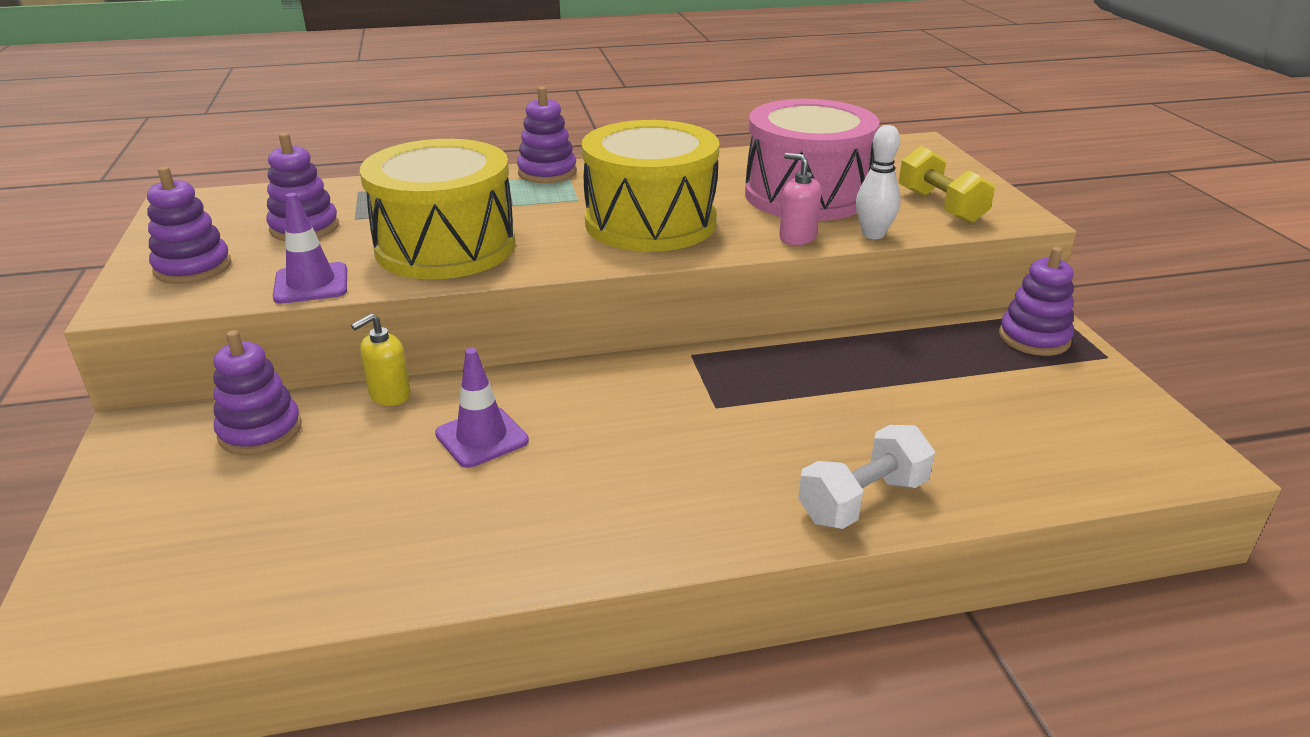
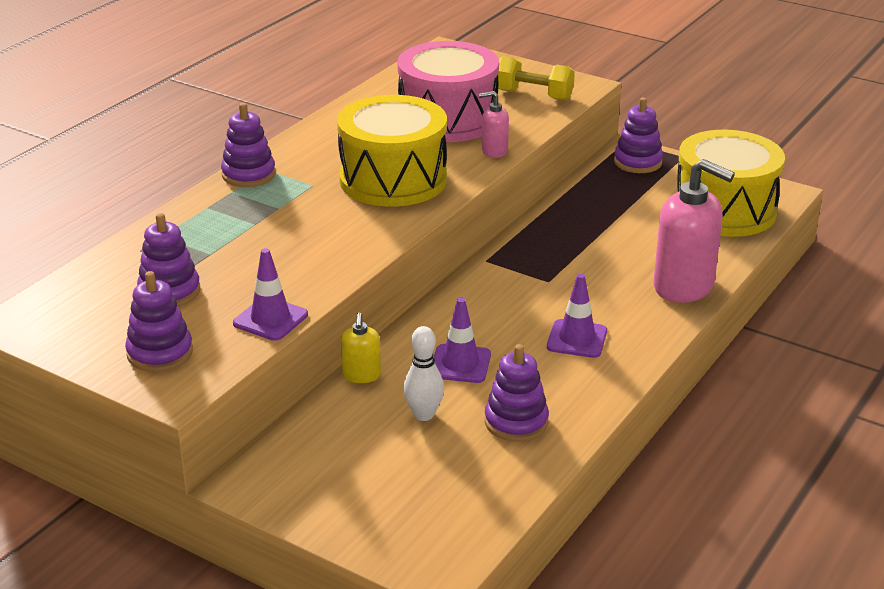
camera: 45 degrees left, 0 degrees up
(260, 431) = (327, 436): purple stacking toy -> purple stacking toy (516, 422)
(445, 247) = (301, 255): yellow drum -> yellow drum (724, 210)
(634, 484) = (577, 339): none -> purple traffic cone
(862, 500) = (684, 287): white dumbbell -> pink soap dispenser
(873, 234) = (530, 130): white bowling pin -> white bowling pin (424, 414)

